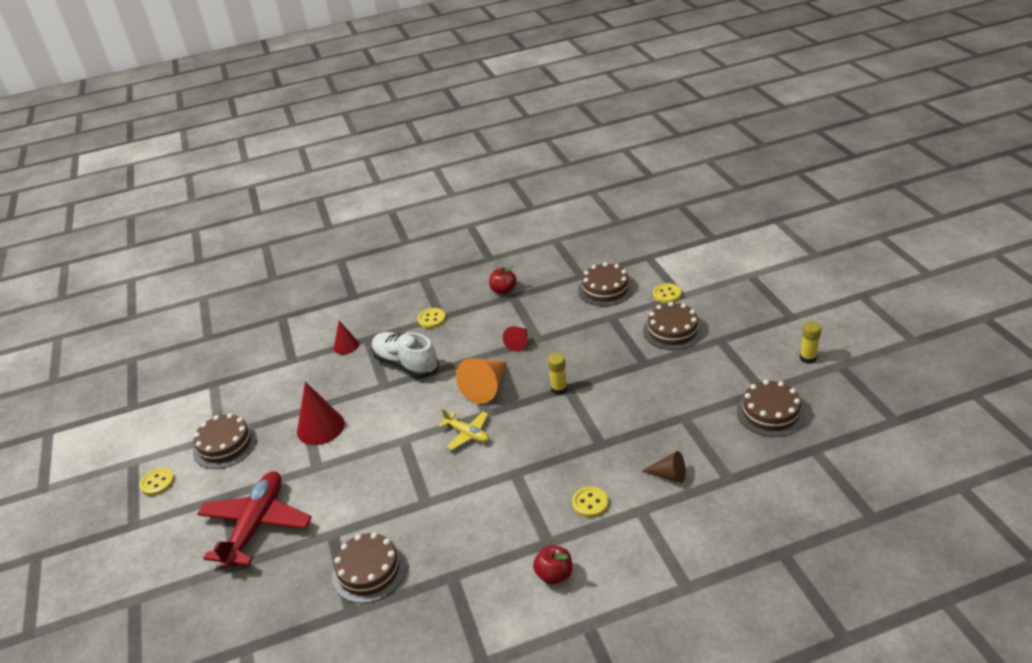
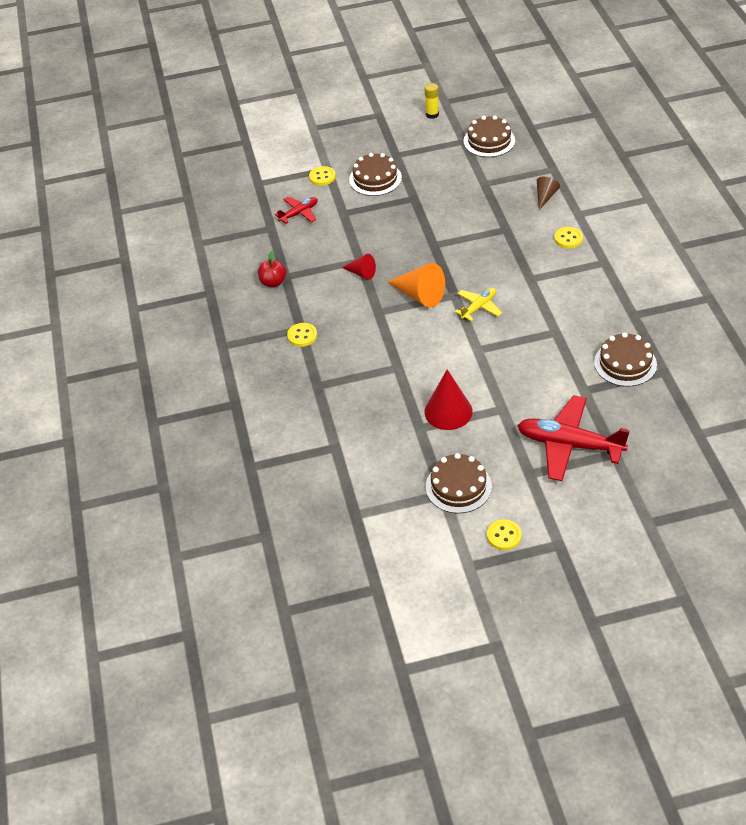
camera: 85 degrees left, 10 degrees up
(346, 346) = (324, 402): red cone -> none
(406, 364) = (369, 353): white shoe -> none
(554, 575) = (635, 260): red apple -> none
(559, 389) = (433, 249): yellow glue stick -> none
(605, 289) = (299, 213): brown cake -> red plane

